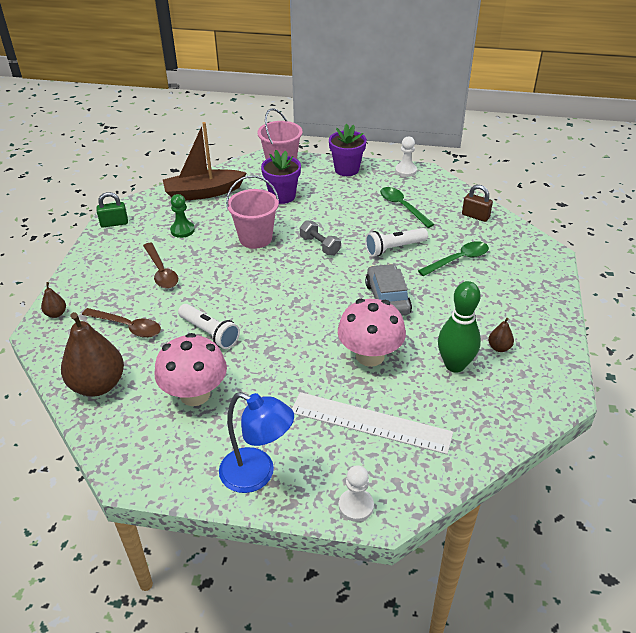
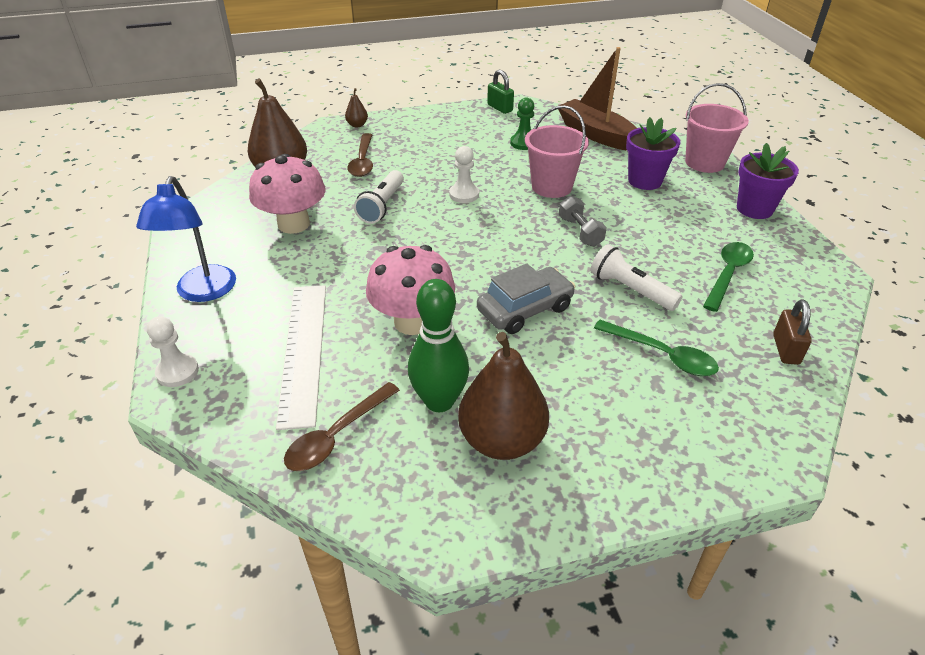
camera: 65 degrees right, 0 degrees up
(161, 272) = (450, 153): brown spoon -> brown spoon (336, 436)
(320, 245) = (580, 232): grey dumbbell -> grey dumbbell turned 45 degrees counterclockwise
(405, 171) = (815, 256): white pawn -> white pawn (464, 194)
(499, 347) = (502, 440): brown pear -> brown pear, size x2.28

